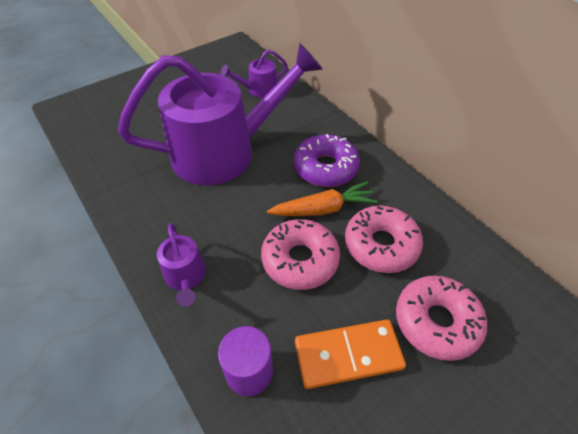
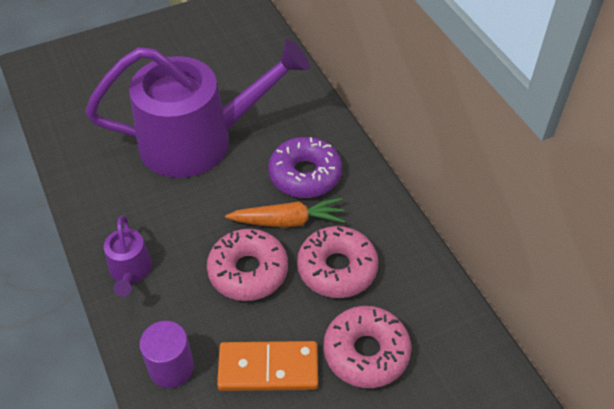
camera: 10 degrees right, 0 degrees up
(259, 90) = (256, 67): purple watering can -> none

